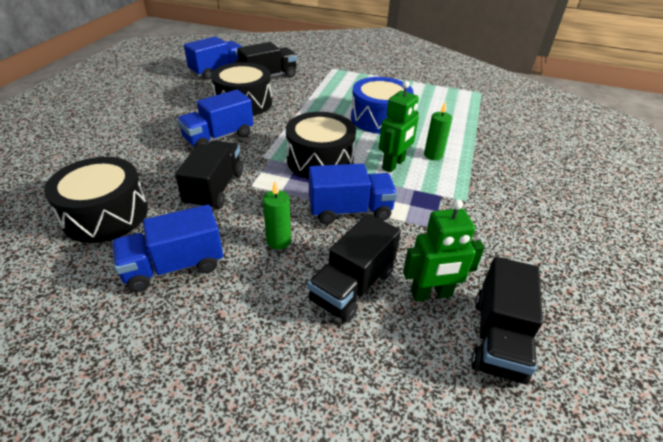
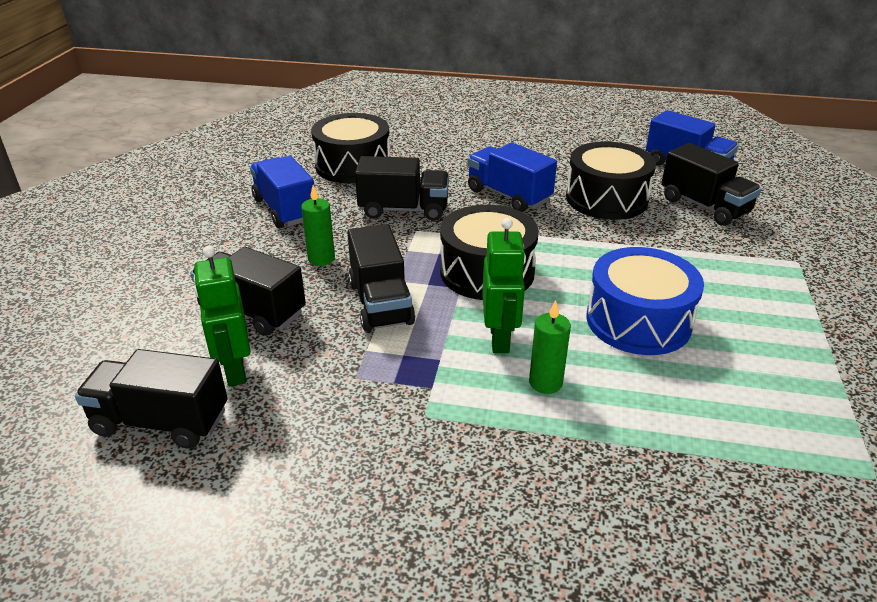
camera: 85 degrees right, 5 degrees down
(350, 210) = (380, 303): blue truck -> black truck
(393, 164) = (500, 338): green robot -> green robot turned 120 degrees counterclockwise

